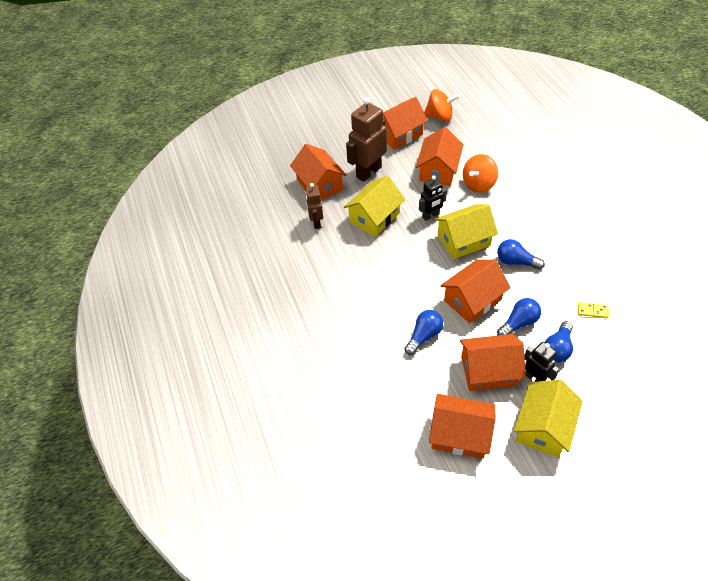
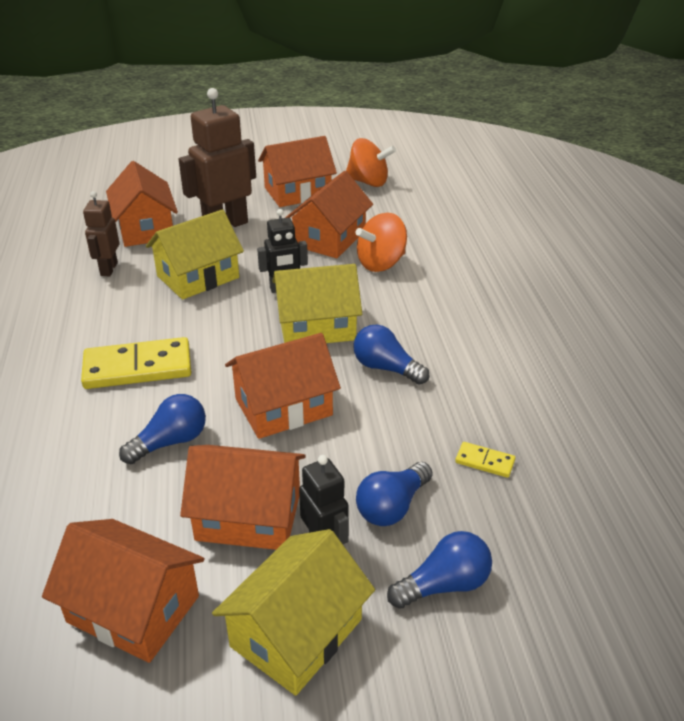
camera: 10 degrees right, 15 degrees down
(377, 291) = (138, 368): none -> yellow domino
(518, 323) = (343, 454): blue light bulb -> blue light bulb (444, 585)

